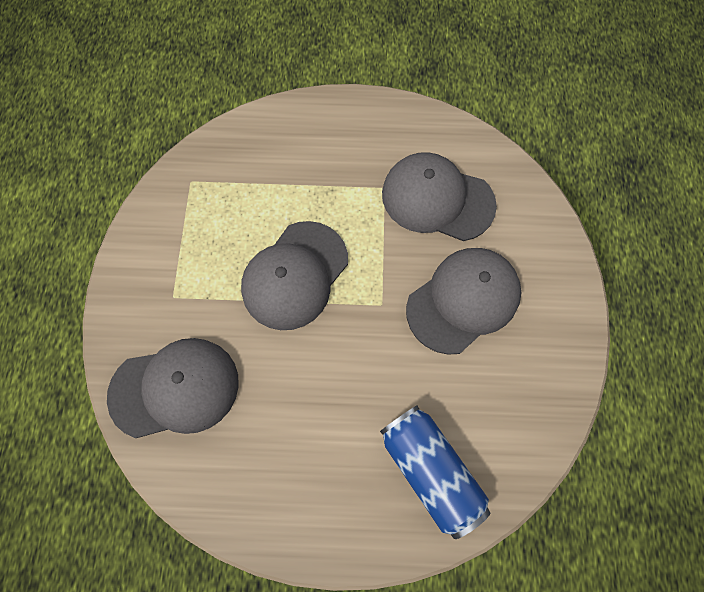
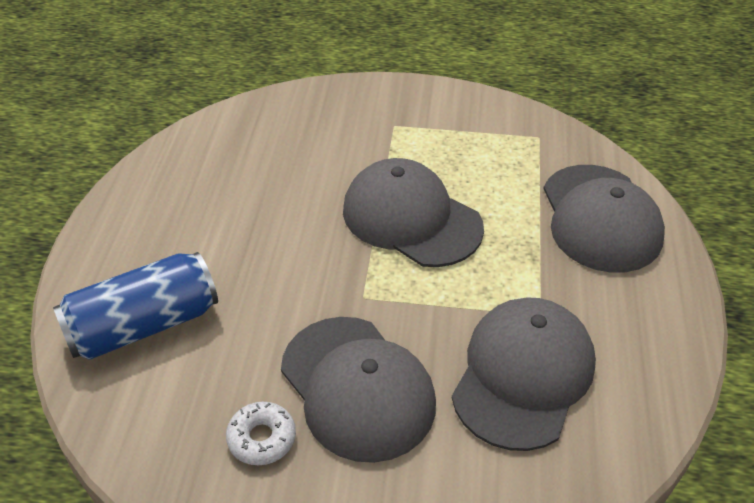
camera: 95 degrees right, 25 degrees down
(175, 388) = (293, 127): grey cap -> grey cap (600, 218)
(514, 358) = (262, 438): none -> white donut

